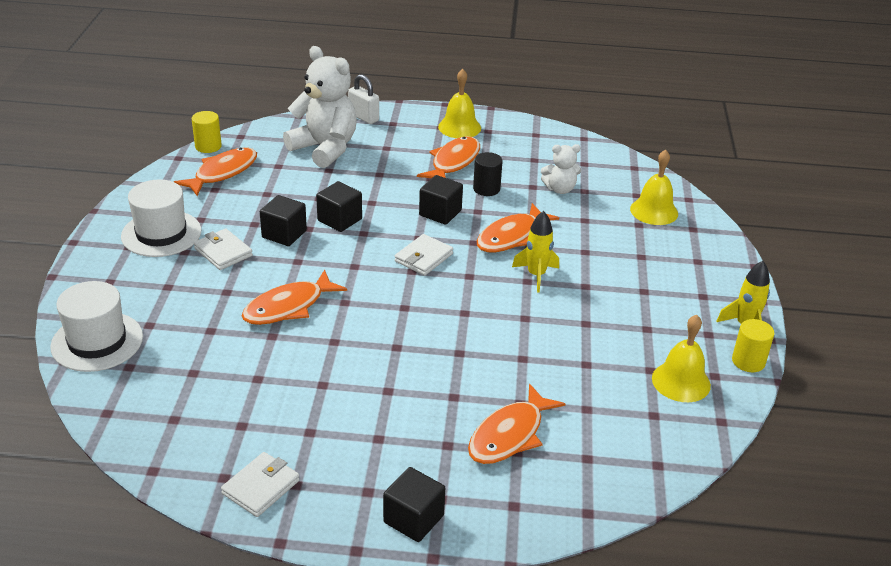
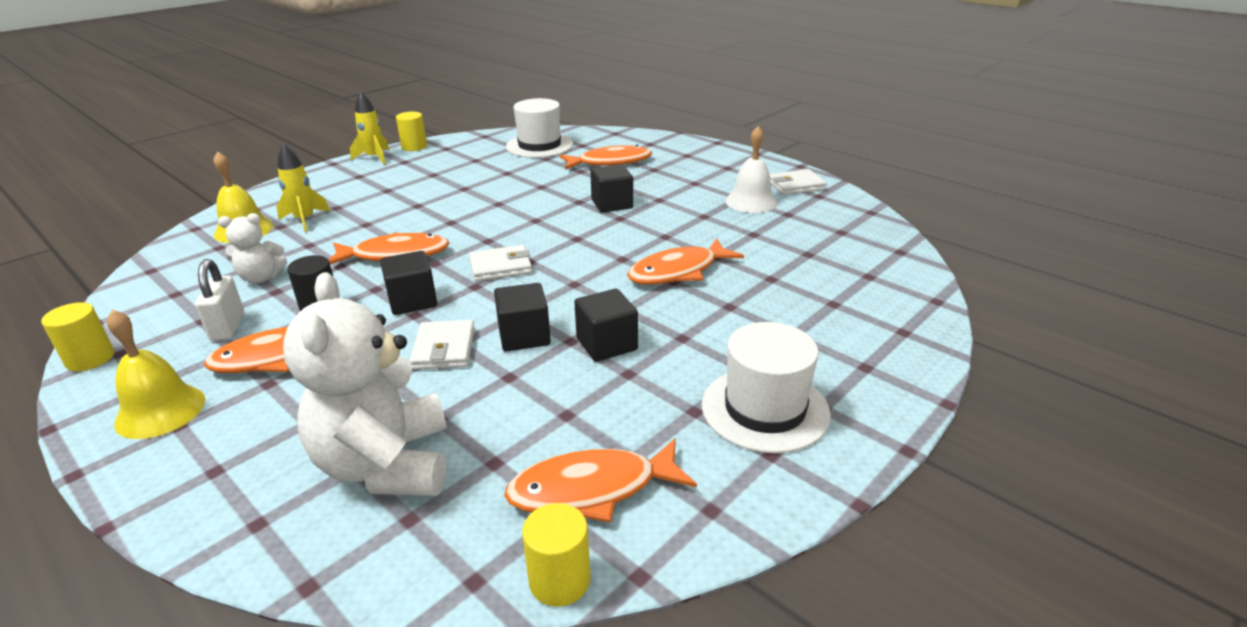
camera: 140 degrees left, 5 degrees down
(97, 341) = (897, 306): white hat -> white hat (539, 145)
(223, 252) = (699, 350): white wallet -> white wallet (444, 349)
(288, 307) = (678, 271): orange fish -> orange fish turned 150 degrees clockwise
(292, 430) = (751, 201): none -> white bell
(363, 117) = (226, 511): white padlock -> white padlock (228, 327)
(413, 519) = (712, 153): black cube -> black cube (612, 204)
(536, 275) = (437, 222): yellow rocket -> yellow rocket (305, 220)
(541, 128) = (90, 359): none -> yellow cylinder
(560, 189) = (261, 278): white teddy bear -> white teddy bear turned 135 degrees clockwise
(681, 381) = (470, 151): yellow bell -> none

